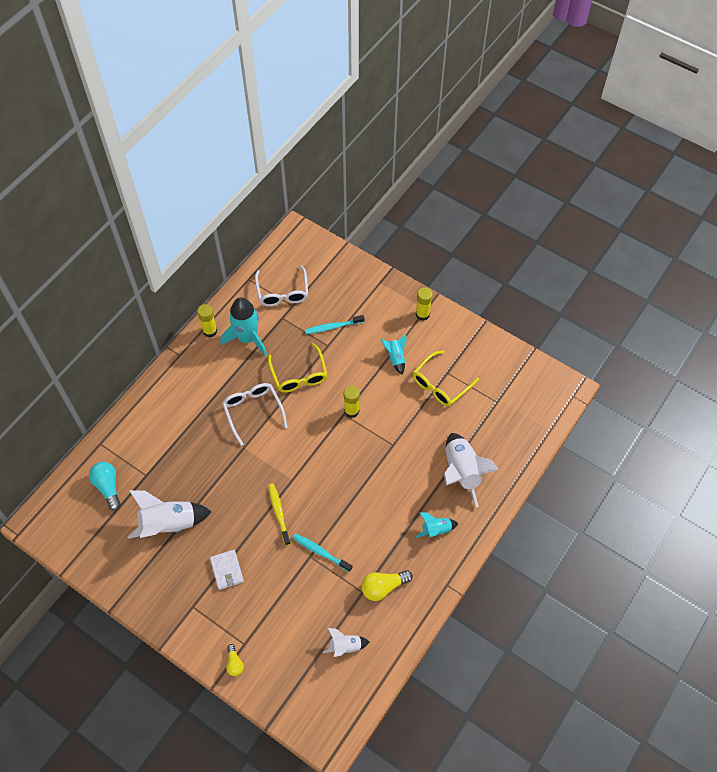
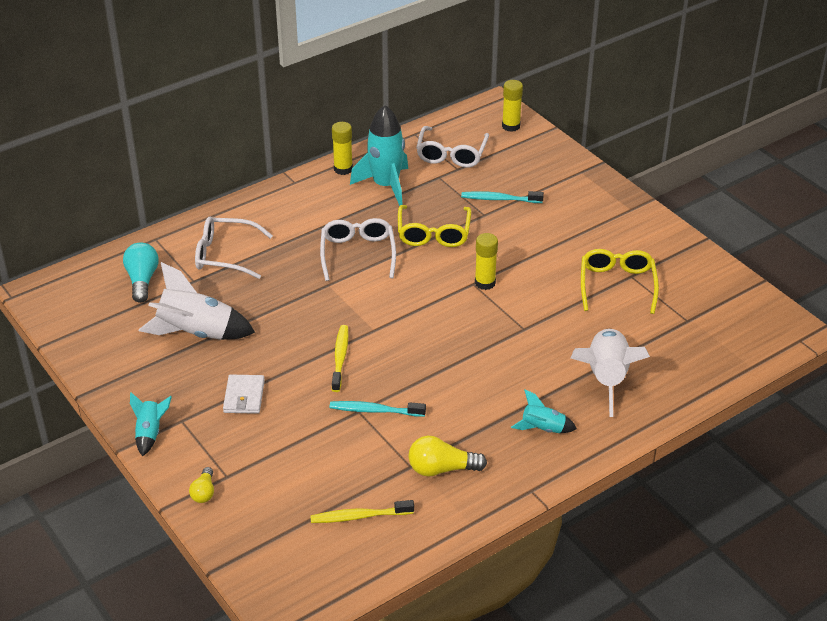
camera: 20 degrees right, 20 degrees down
(158, 443) = (225, 255): none -> white glasses
(320, 552) = (375, 410): turquoise toothbrush -> turquoise toothbrush turned 45 degrees counterclockwise
(345, 646) = (359, 516): white rocket -> yellow toothbrush
(395, 358) = (568, 246): turquoise rocket -> turquoise rocket (150, 433)
(422, 314) = (623, 213): yellow glue stick -> yellow glue stick (511, 126)
(440, 384) = (617, 285): yellow glasses -> yellow glasses turned 120 degrees clockwise

